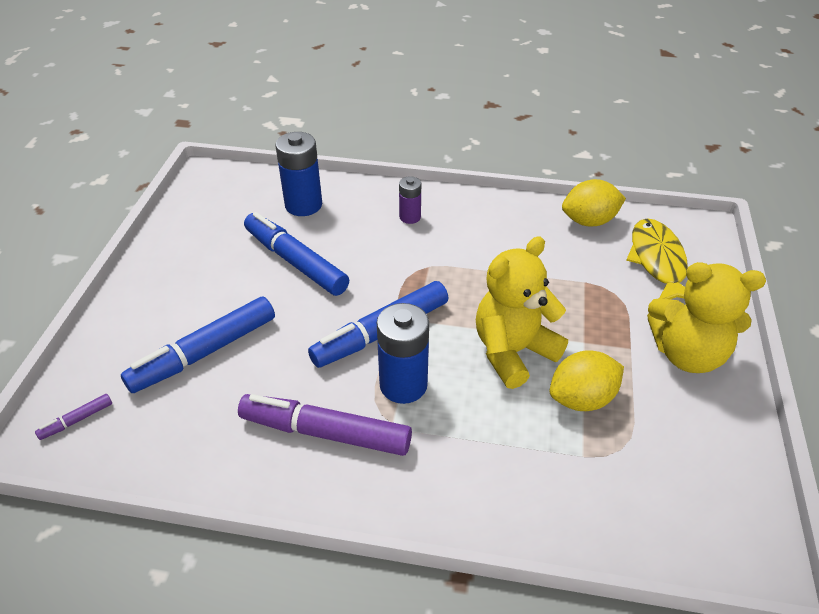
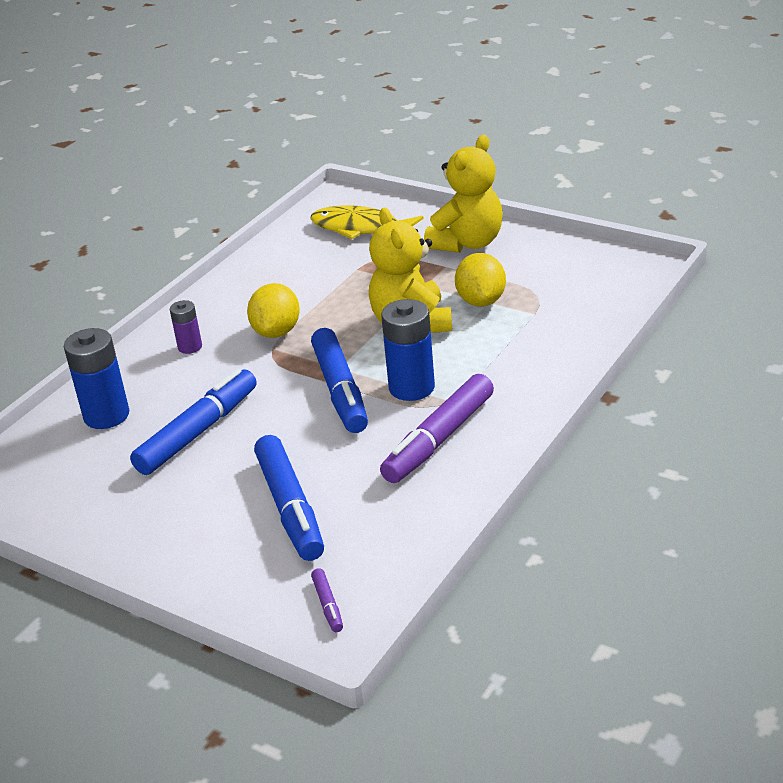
camera: 65 degrees left, 10 degrees down
(295, 261) = (198, 432): blue marker -> blue marker turned 150 degrees clockwise
(589, 221) = (282, 248): yellow lemon -> yellow lemon (277, 332)

